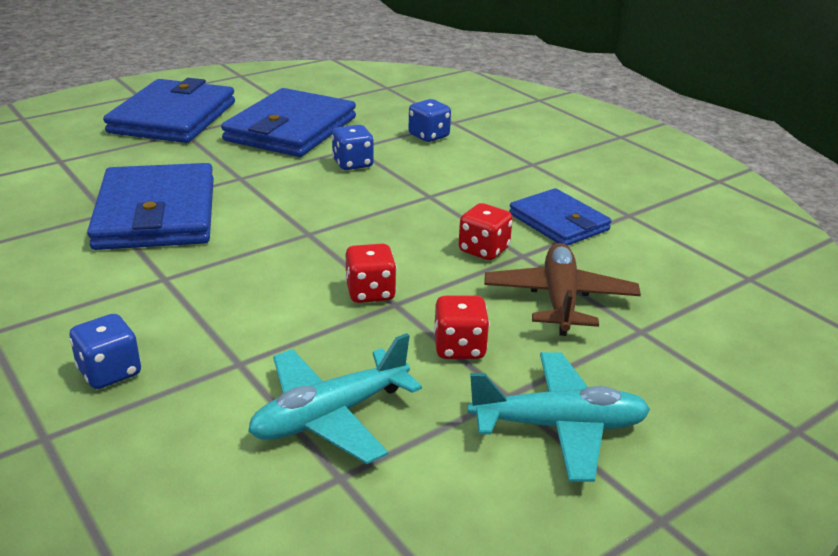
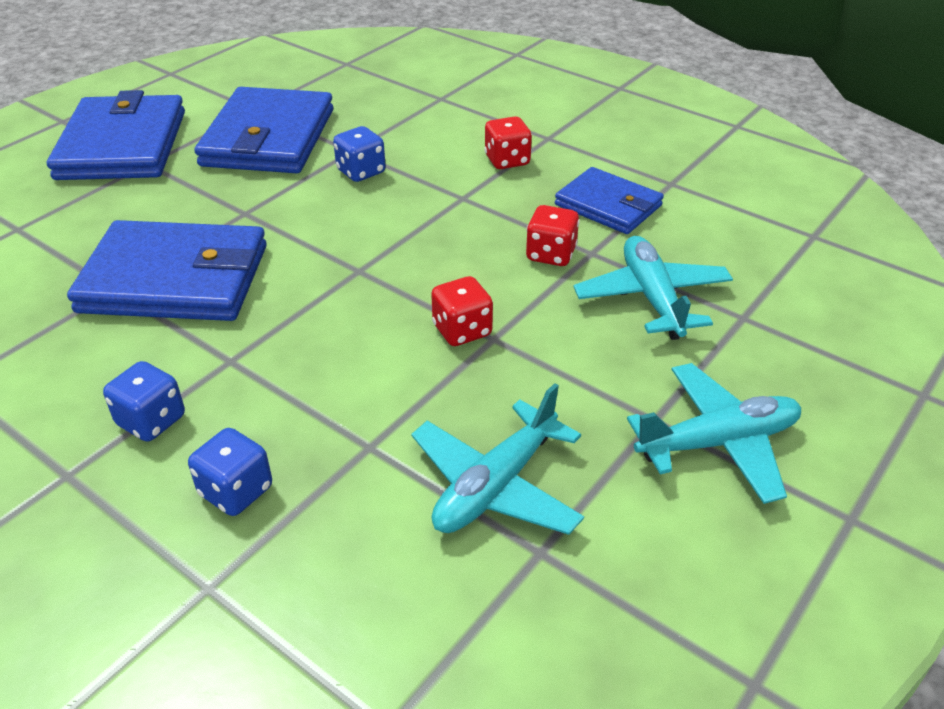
camera: 15 degrees left, 10 degrees up
(156, 214) = (175, 278): blue wallet -> blue wallet turned 60 degrees counterclockwise
(429, 136) = (424, 121): blue dice -> blue dice (151, 421)
(459, 348) = (583, 376): red dice -> red dice (507, 161)
(559, 299) = (652, 298): brown plane -> turquoise plane

